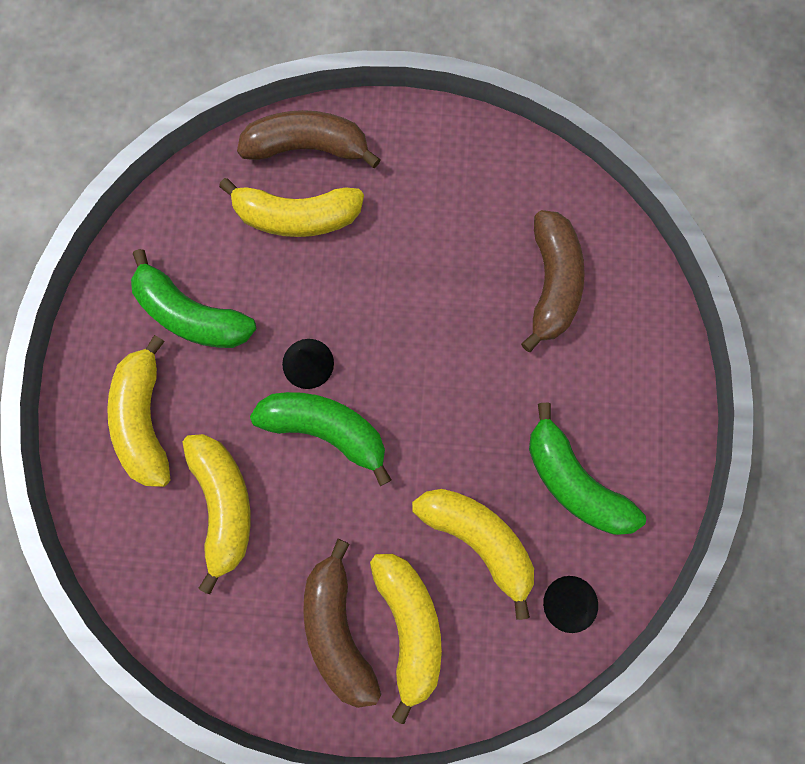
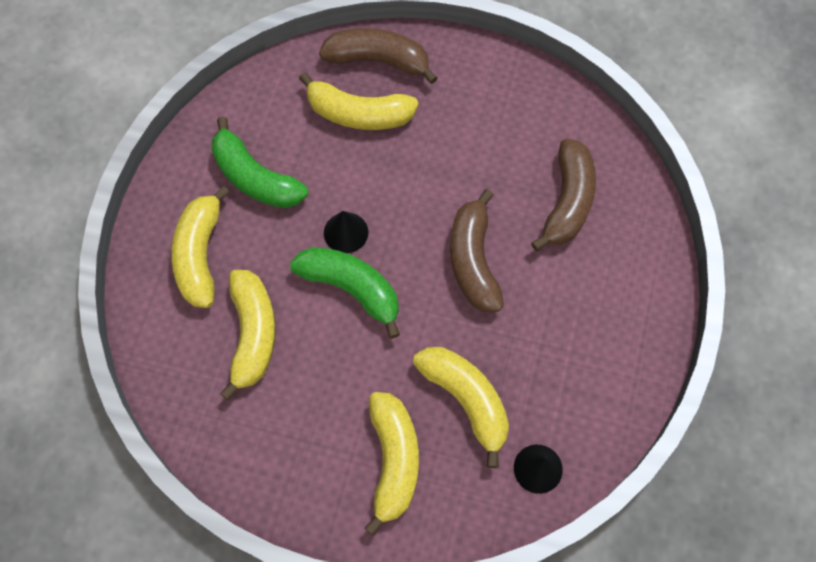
camera: 10 degrees right, 10 degrees down
(338, 627) = (331, 452): brown banana -> brown banana (473, 260)
(573, 481) = (558, 366): green banana -> none

